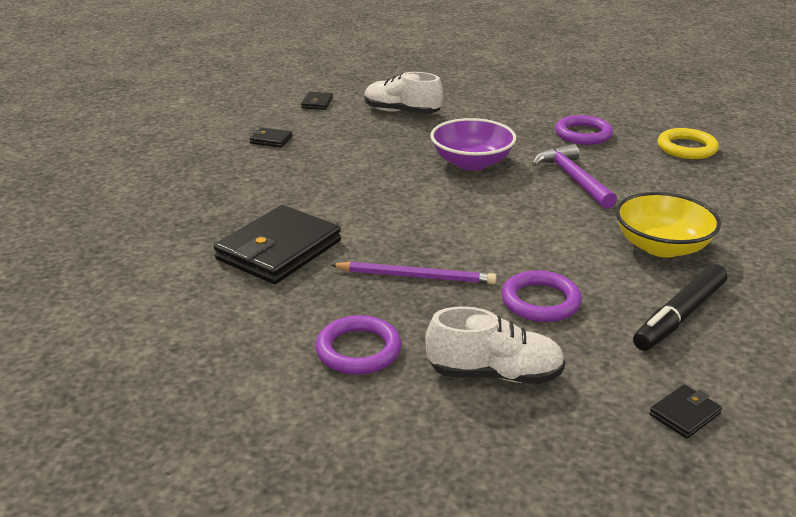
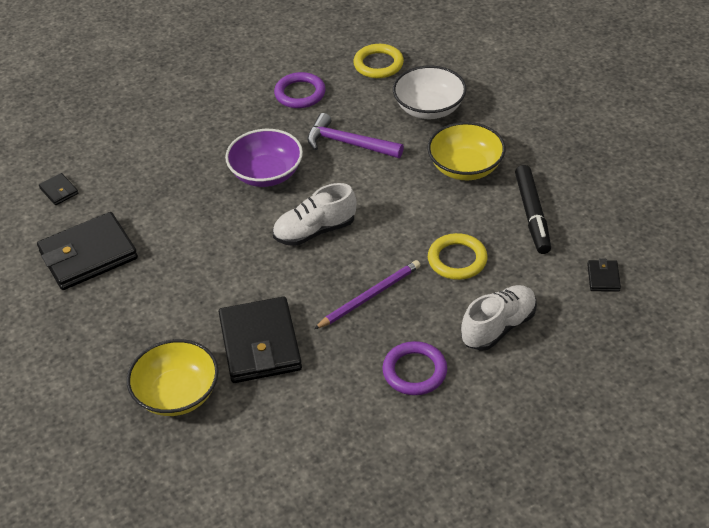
camera: 45 degrees left, 15 degrees up
(172, 240) = (177, 394): none -> yellow bowl
(271, 140) = (88, 255): black wallet -> black wallet, size x2.30
(401, 112) = (142, 156): white shoe -> white shoe (315, 231)
(540, 301) = (457, 260): purple ring -> yellow ring
(691, 193) = (429, 108): none -> white bowl

